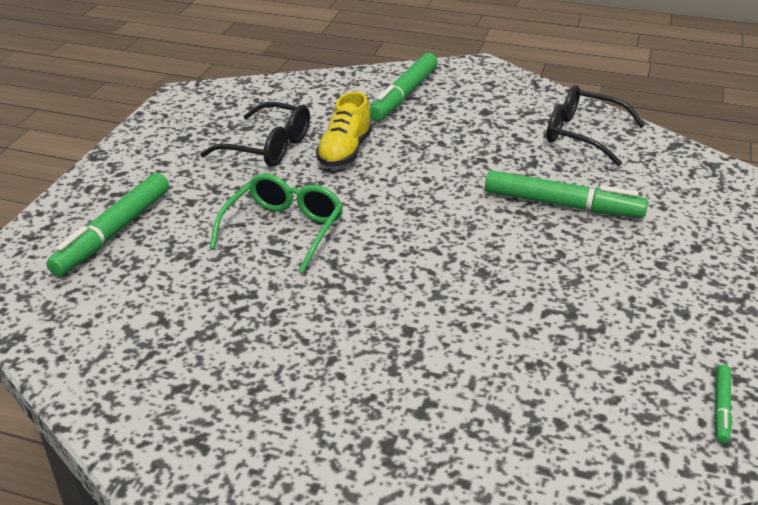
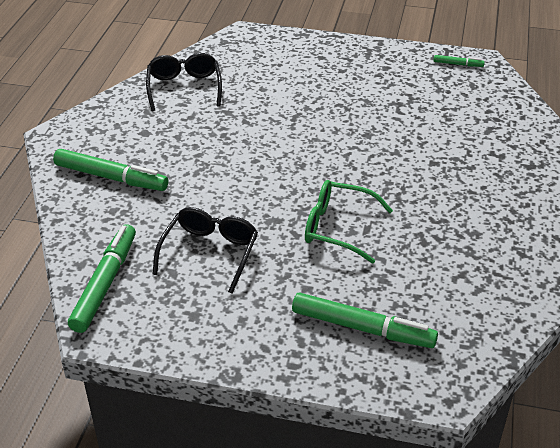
camera: 95 degrees left, 5 degrees up
(345, 152) = (216, 205): yellow shoe -> none
(562, 205) = (282, 101): green marker -> green marker (105, 283)
(583, 135) = (184, 88): black glasses -> black glasses turned 150 degrees clockwise

